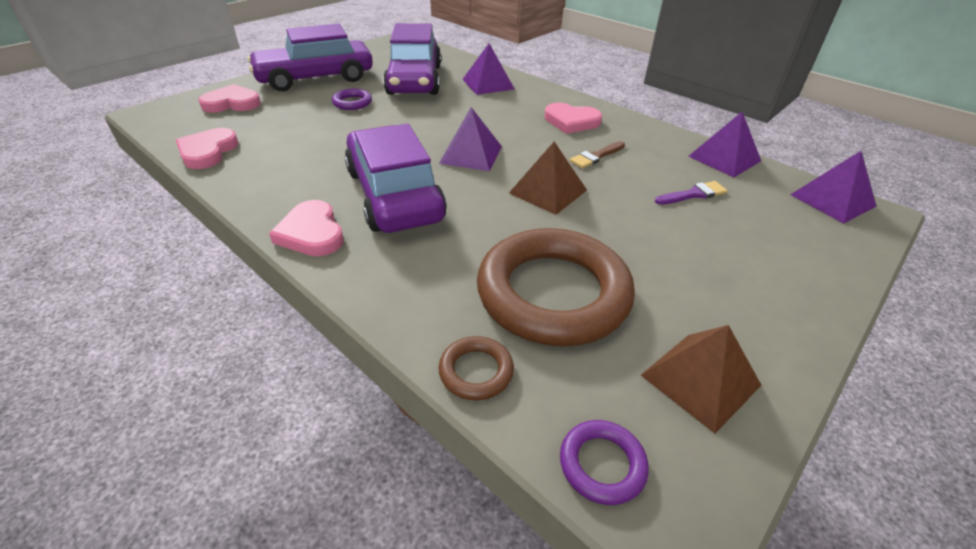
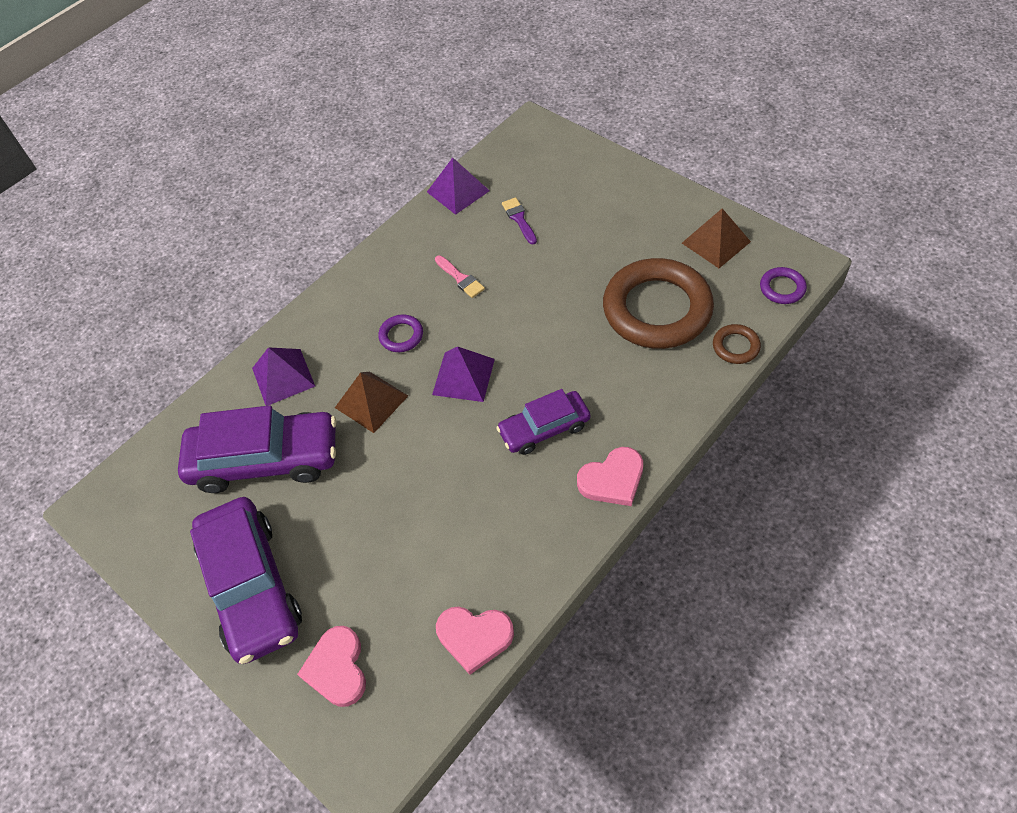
camera: 85 degrees left, 15 degrees up
(352, 103) = (337, 516): purple ring -> purple ring (401, 336)
(394, 195) = (544, 428): purple car -> purple car, size x0.59
(548, 191) = (525, 313): brown pyramid -> brown pyramid (371, 401)
(571, 121) = (387, 296): pink heart -> none
(596, 156) = (460, 278): brown brush -> pink brush
(832, 200) = (518, 141): purple pyramid -> none

